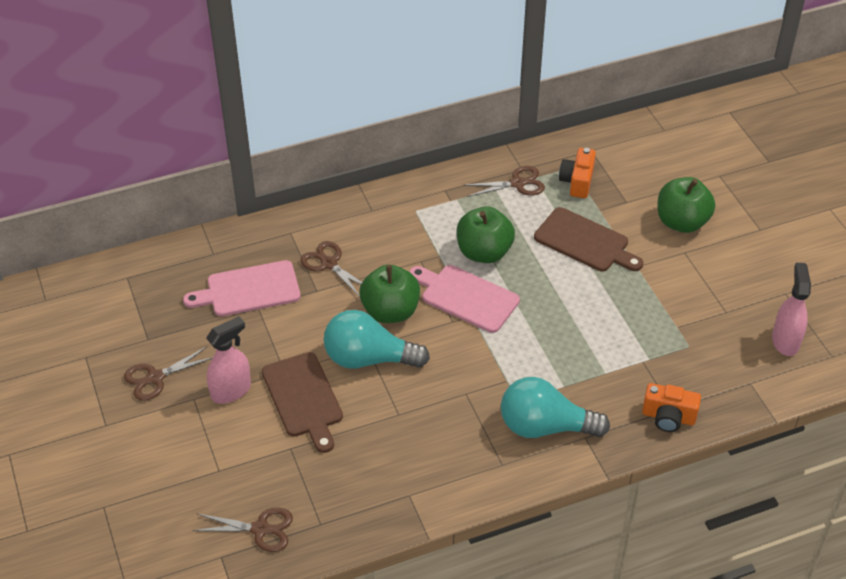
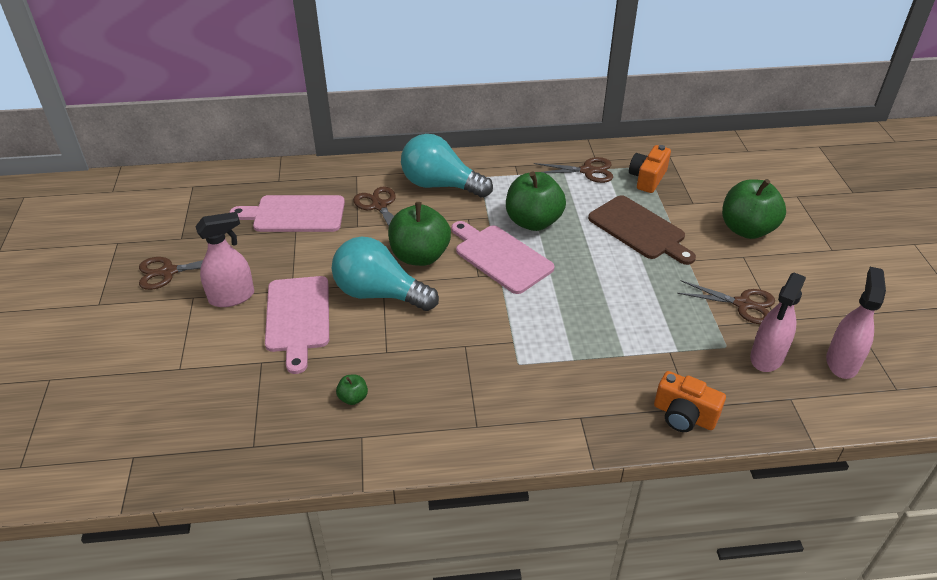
camera: 15 degrees right, 5 degrees down
(261, 529) = (189, 437): brown scissors -> brown scissors (743, 304)
(303, 398) = (297, 317): brown cutting board -> pink cutting board
(387, 463) = (353, 398): none -> green apple
(545, 427) = (538, 396): turquoise light bulb -> turquoise light bulb (440, 185)
(724, 349) = (767, 357): none -> pink spray bottle

